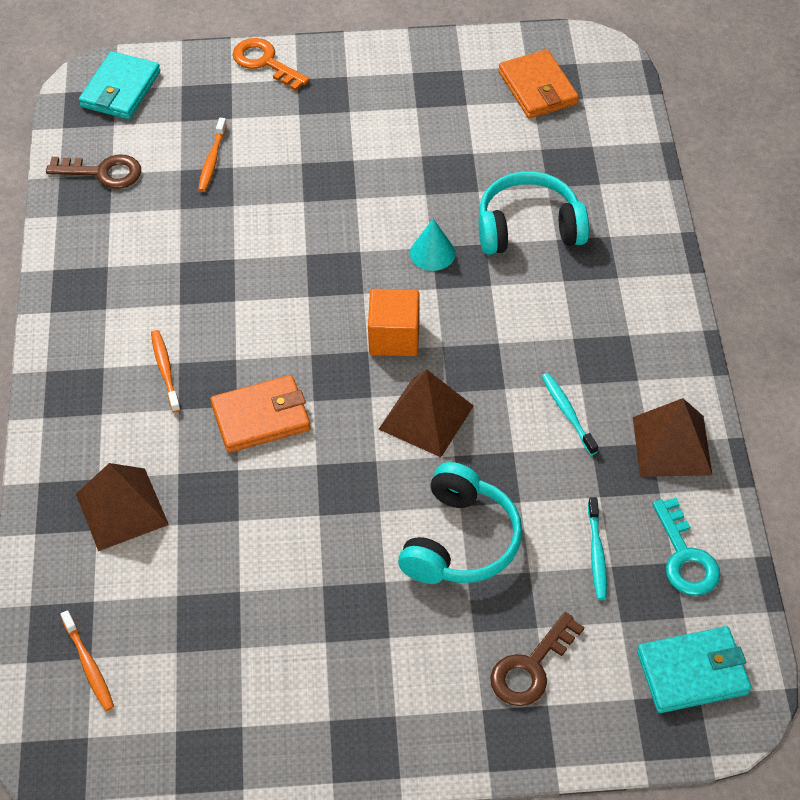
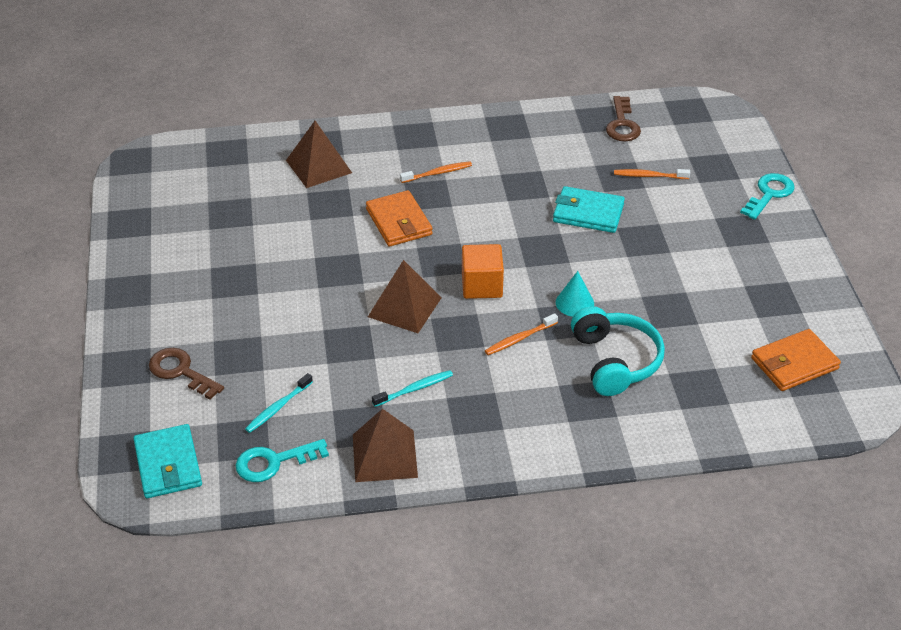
camera: 85 degrees right, 10 degrees down
(89, 666) = (200, 166): orange toothbrush -> orange toothbrush (519, 339)
(120, 89) = (712, 123): turquoise wallet -> turquoise wallet (588, 213)
(265, 62) = (769, 194): orange key -> turquoise key
(460, 541) = (290, 330): turquoise headphones -> none
(596, 554) = (278, 408): turquoise toothbrush -> turquoise toothbrush turned 45 degrees counterclockwise

